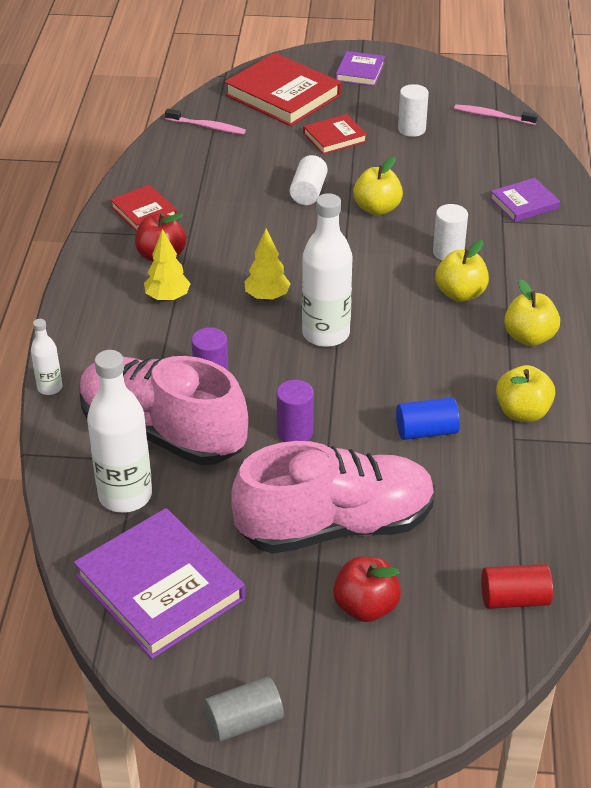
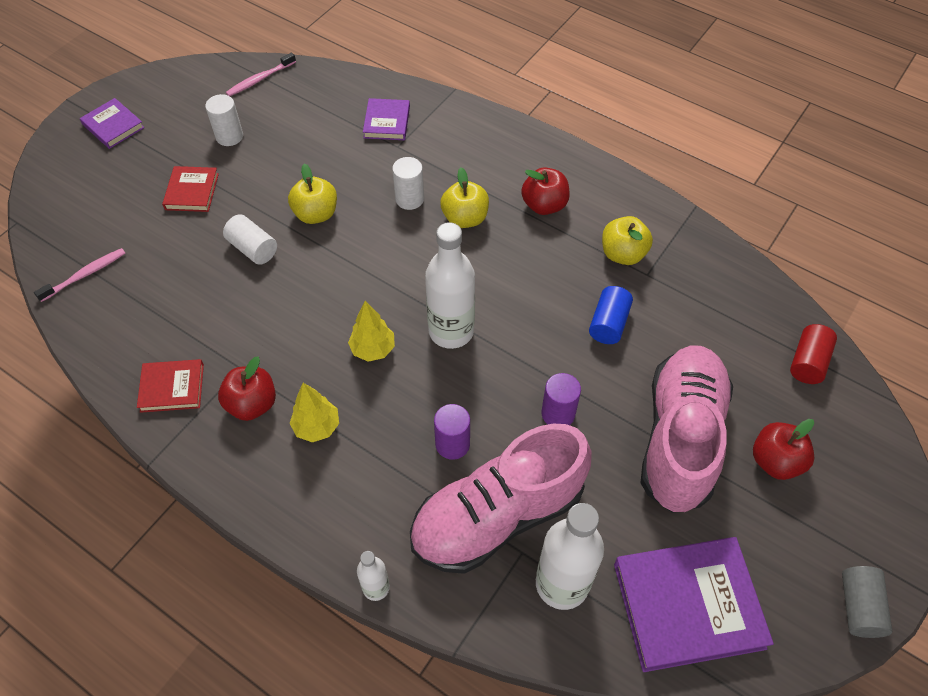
camera: 60 degrees left, 15 degrees up
(283, 95) = (92, 195): red book -> none
(529, 337) = (544, 205): yellow apple -> red apple

